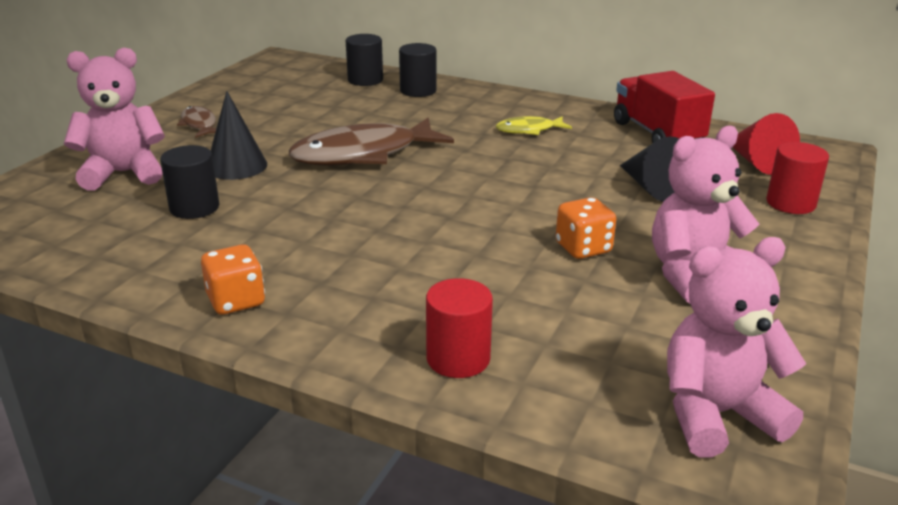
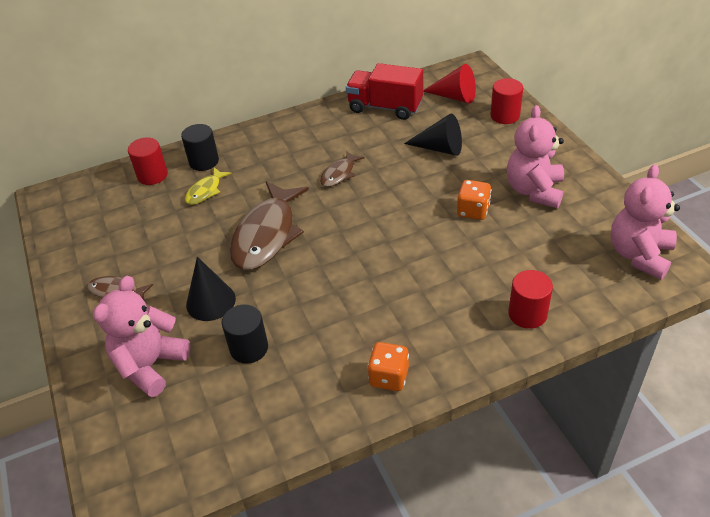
camera: 45 degrees left, 15 degrees up
(365, 80) = (152, 175): black cylinder -> red cylinder
(509, 152) = (339, 174): none -> brown fish
(529, 130) = (321, 149): yellow fish -> yellow fish (205, 191)

